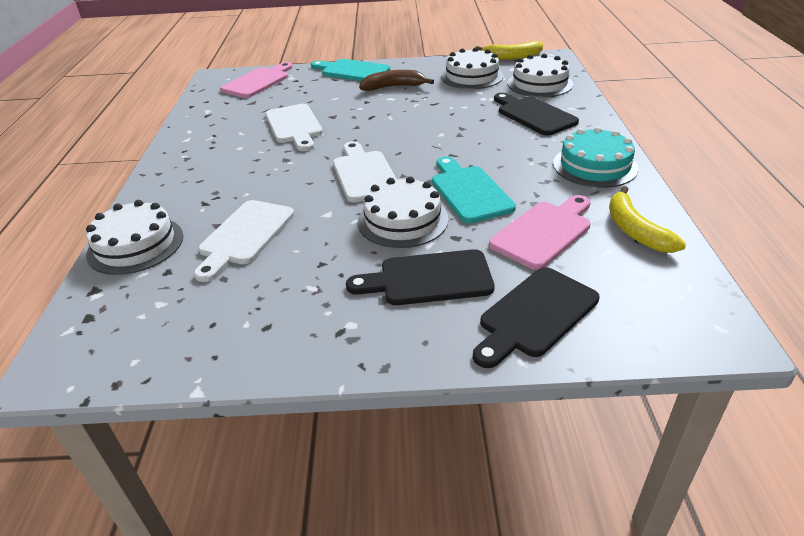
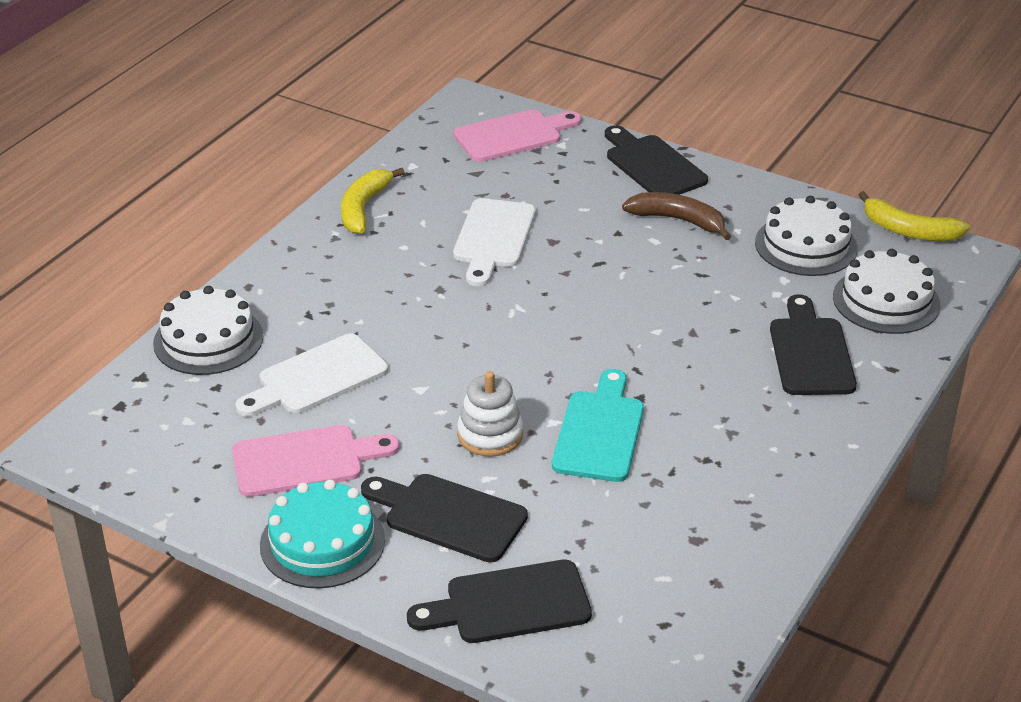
camera: 30 degrees right, 0 degrees up
(352, 71) = (652, 165): turquoise cutting board -> black cutting board
(364, 174) = (508, 351): white cutting board -> none
(403, 220) = (490, 435): white cake -> white stacking toy
(544, 232) = (623, 522): pink cutting board -> pink cutting board (305, 461)
(595, 166) = (790, 466): turquoise cake -> turquoise cake (322, 542)
(635, 230) = (726, 569): yellow banana -> yellow banana (363, 208)

